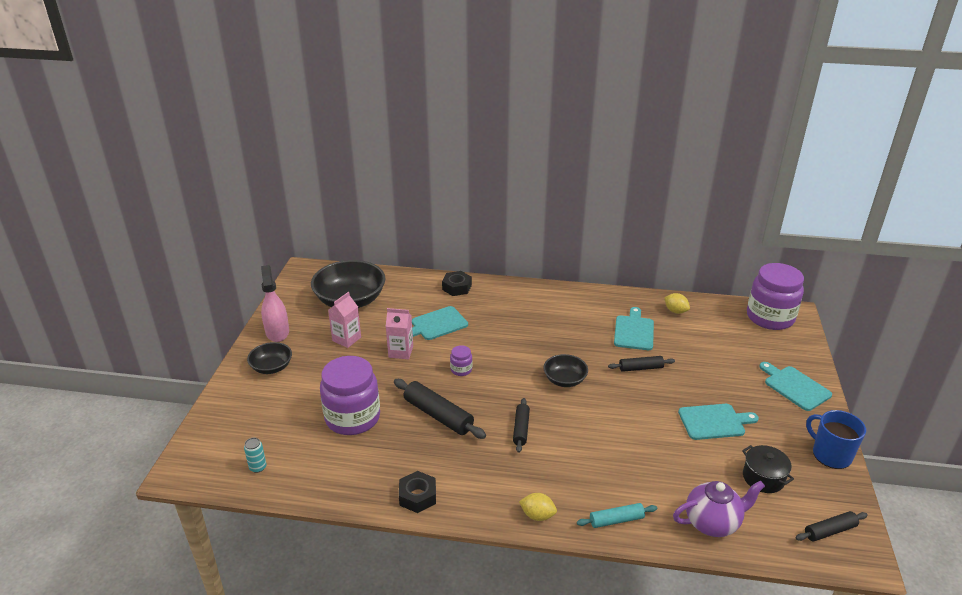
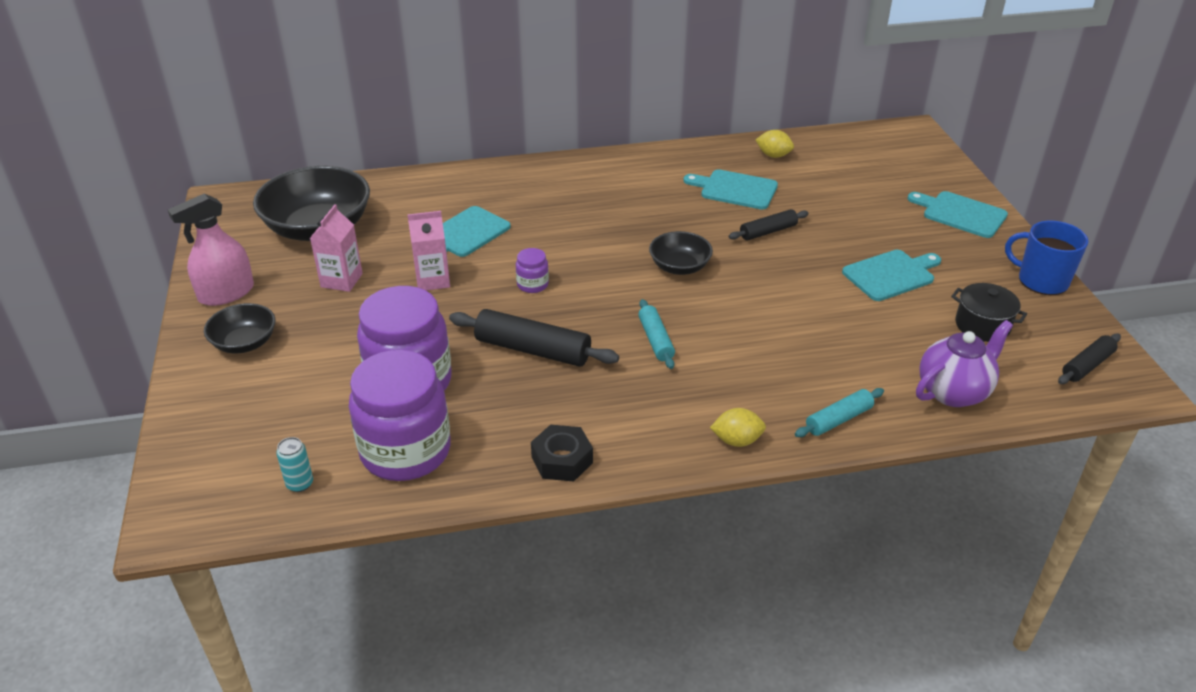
camera: 20 degrees left, 5 degrees up
(277, 332) = (226, 293): pink spray bottle -> pink spray bottle turned 90 degrees counterclockwise
(457, 287) = (467, 181): black nut -> none
(521, 429) = (655, 340): black rolling pin -> turquoise rolling pin
(634, 331) = (735, 189): turquoise cutting board -> turquoise cutting board turned 60 degrees counterclockwise
(770, 317) = (889, 141): purple jar -> purple jar (405, 451)

